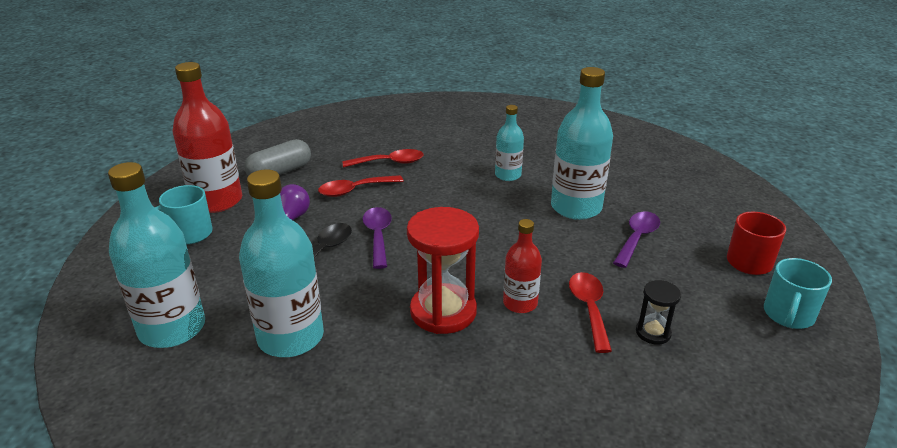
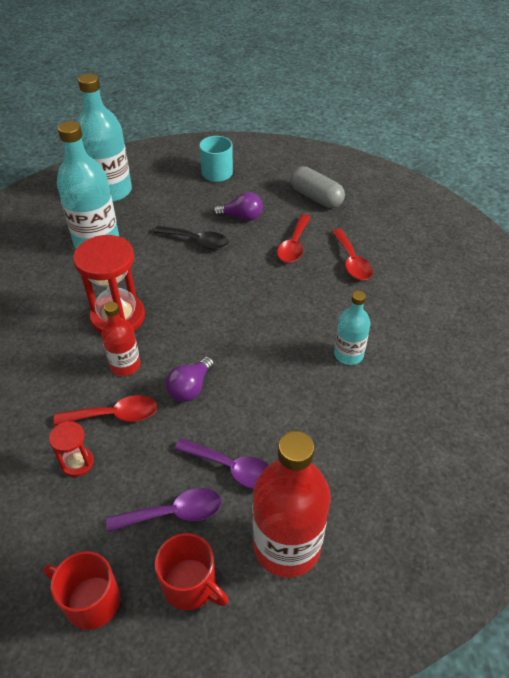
camera: 85 degrees right, 15 degrees up
(217, 201) = (263, 175): red bottle -> red bottle (287, 546)
(354, 190) = (294, 245): red spoon -> red spoon turned 135 degrees counterclockwise
(378, 236) = (221, 269): purple spoon -> purple spoon (174, 513)
(549, 259) = (190, 388): none -> purple light bulb
(576, 207) = (289, 414): turquoise bottle -> none
(653, 332) = (77, 462): black hourglass -> red hourglass
(788, 315) = (91, 600): turquoise mug -> red mug

